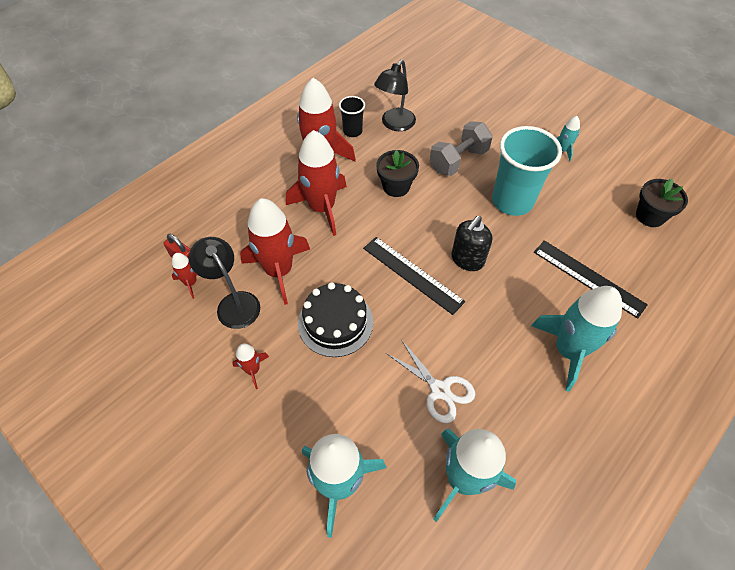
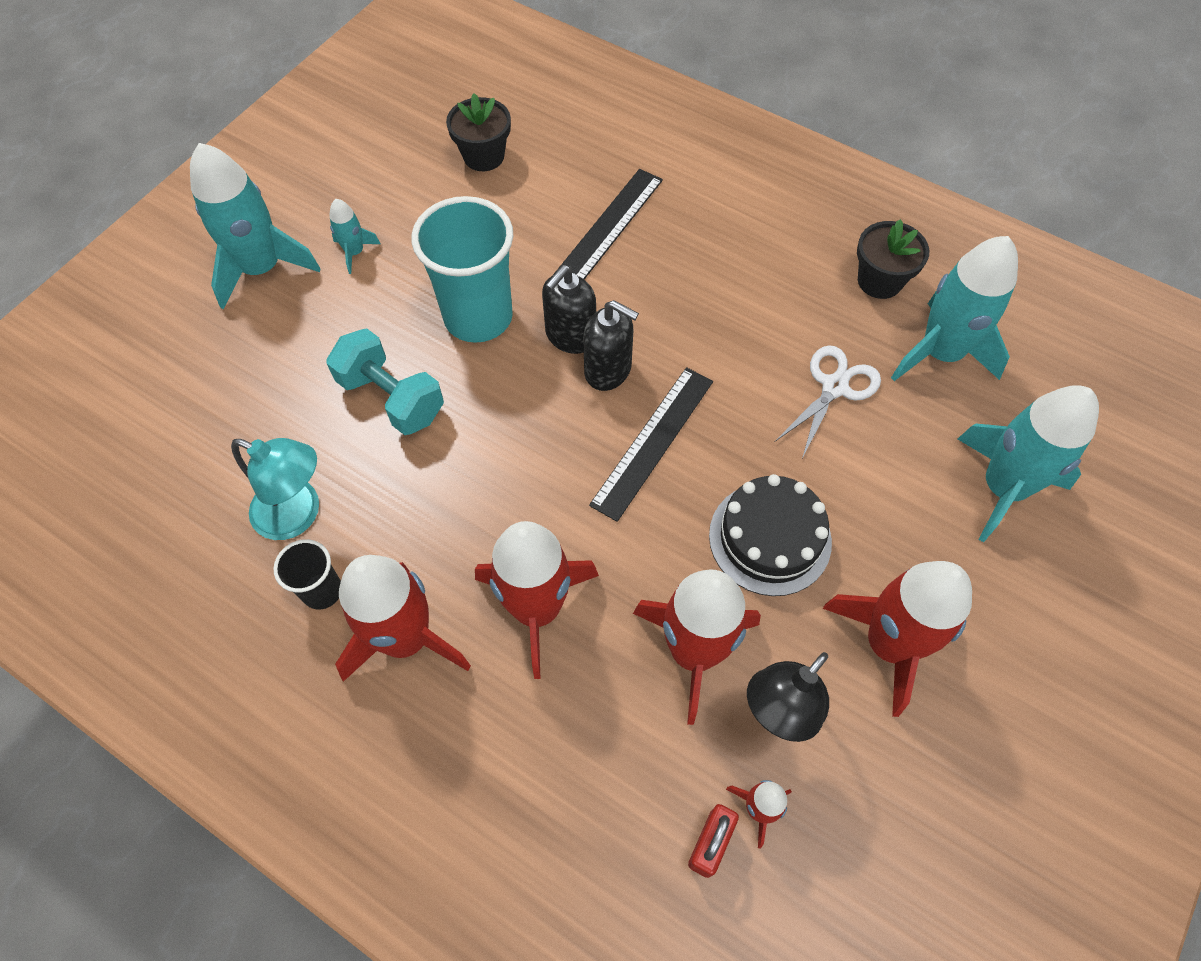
camera: 100 degrees left, 5 degrees up
(253, 370) = (888, 643): red rocket -> red rocket, size x2.14
(394, 124) = (298, 514): black lamp -> turquoise lamp
(396, 186) = (467, 490): black flower pot -> black flower pot (879, 281)
(458, 160) = (391, 398): grey dumbbell -> turquoise dumbbell
(495, 244) = (570, 336): none -> black soap dispenser
(568, 350) = (731, 250): turquoise rocket -> turquoise rocket (262, 268)

